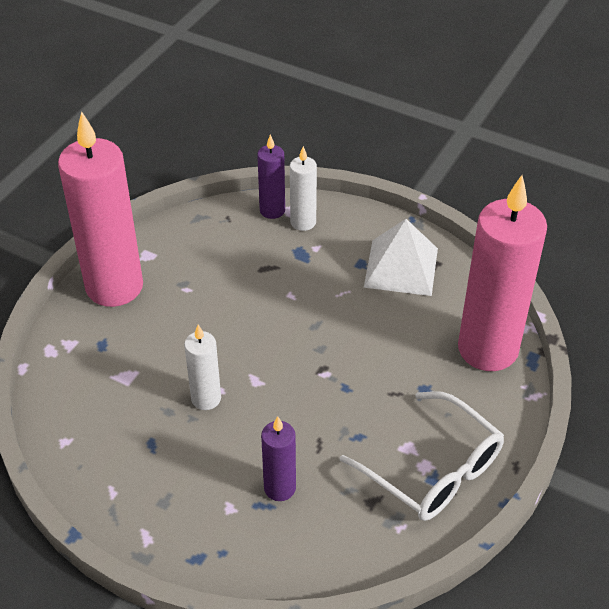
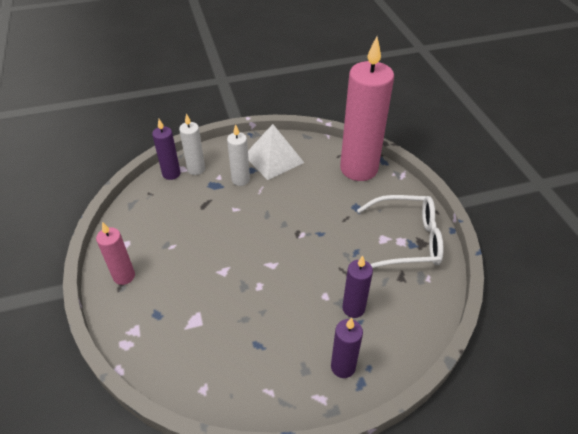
camera: 45 degrees left, 0 degrees up
(114, 287) = (124, 276): pink candle -> pink candle, size x0.48
(199, 530) = (343, 367): none -> purple candle
(206, 399) = (257, 295): white candle -> white candle (240, 180)

